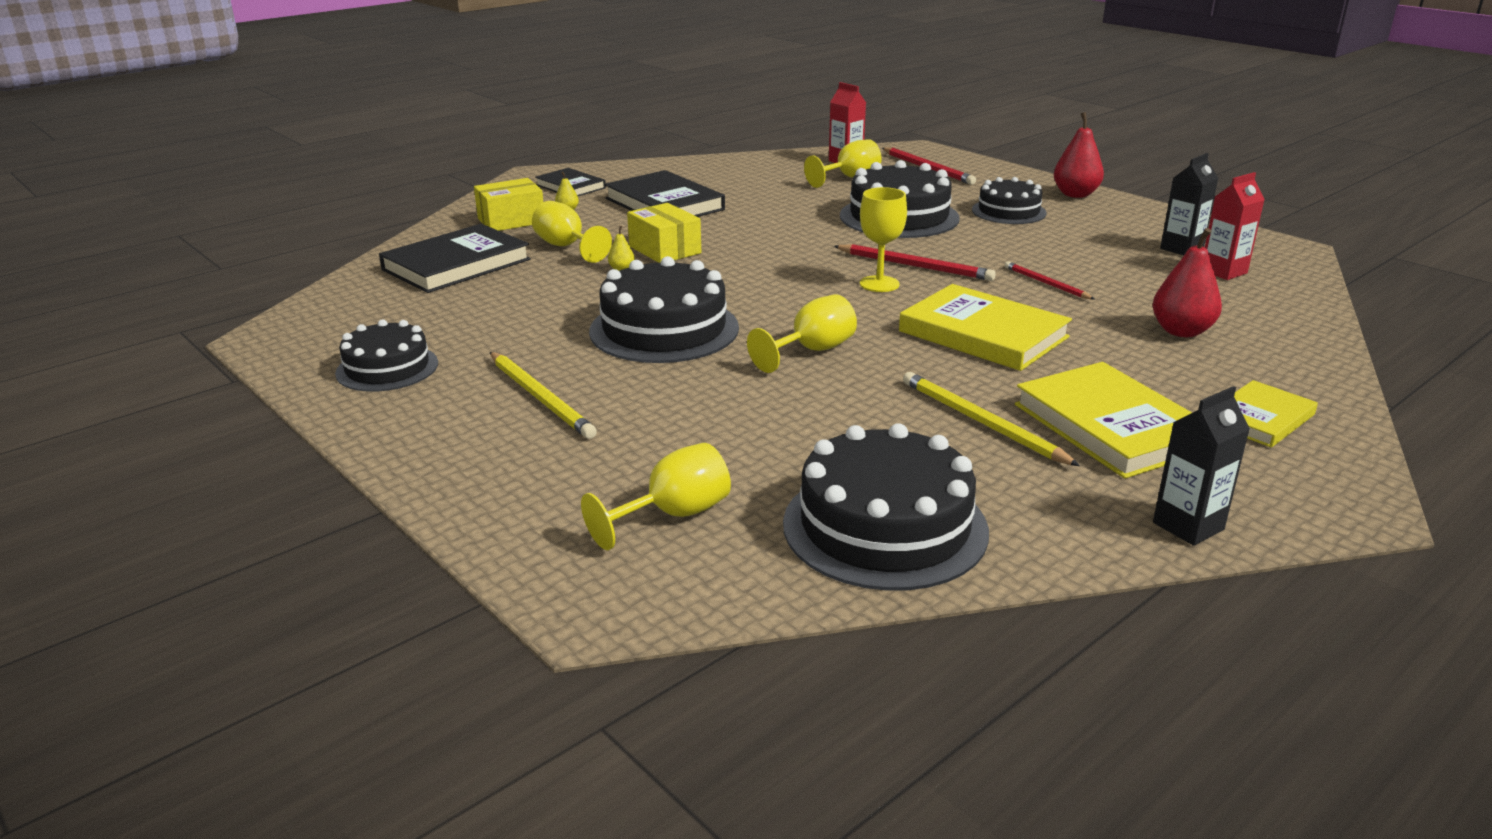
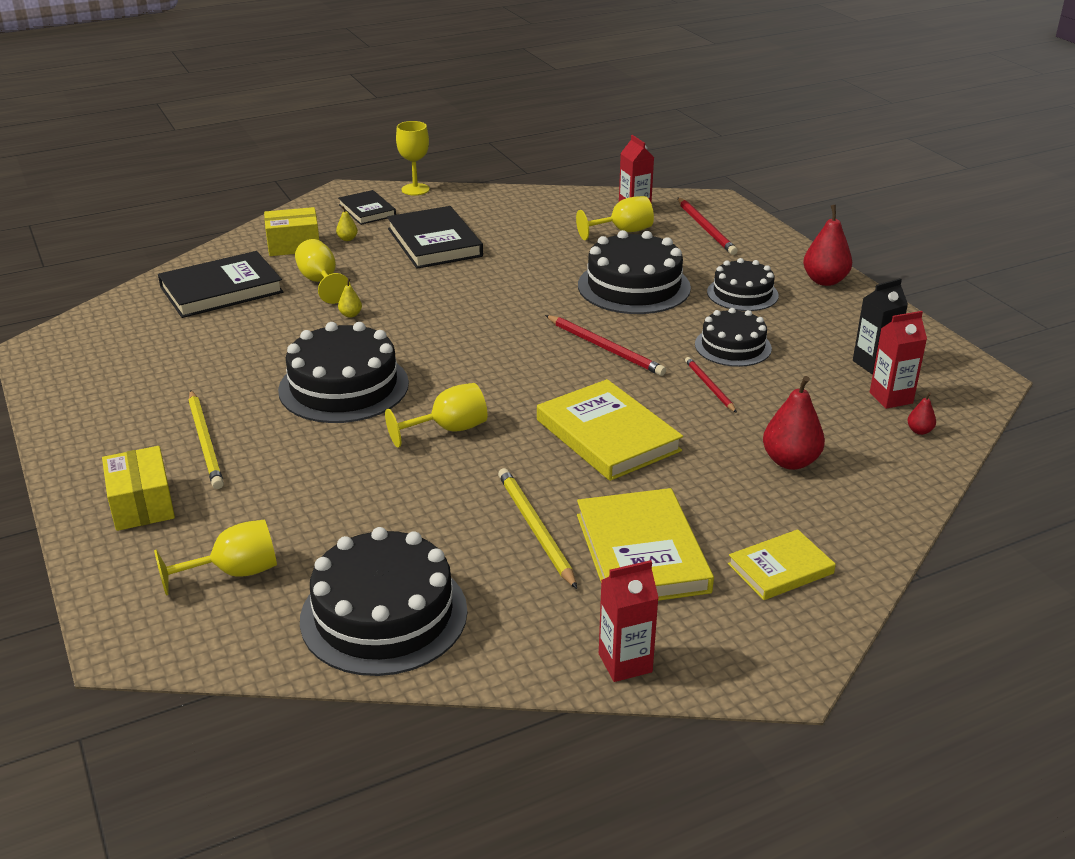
camera: 15 degrees right, 5 degrees up
(387, 368) = (109, 392): black cake -> black cake (733, 346)
(665, 250) = (400, 297): yellow box -> yellow box (142, 504)
(879, 284) = (558, 364): yellow goblet -> yellow goblet (415, 189)
(1188, 526) = (625, 663): black carton -> red carton
(1274, 293) = (919, 431): none -> red pear

